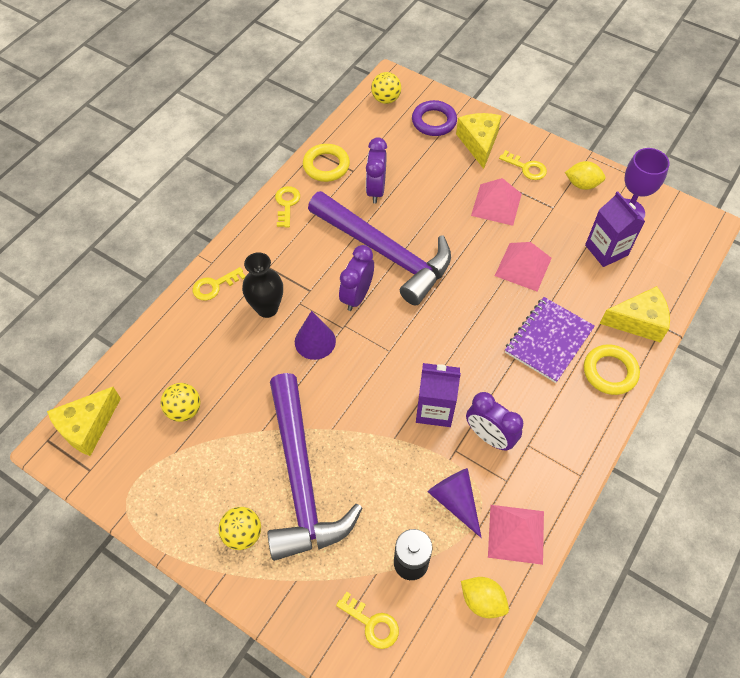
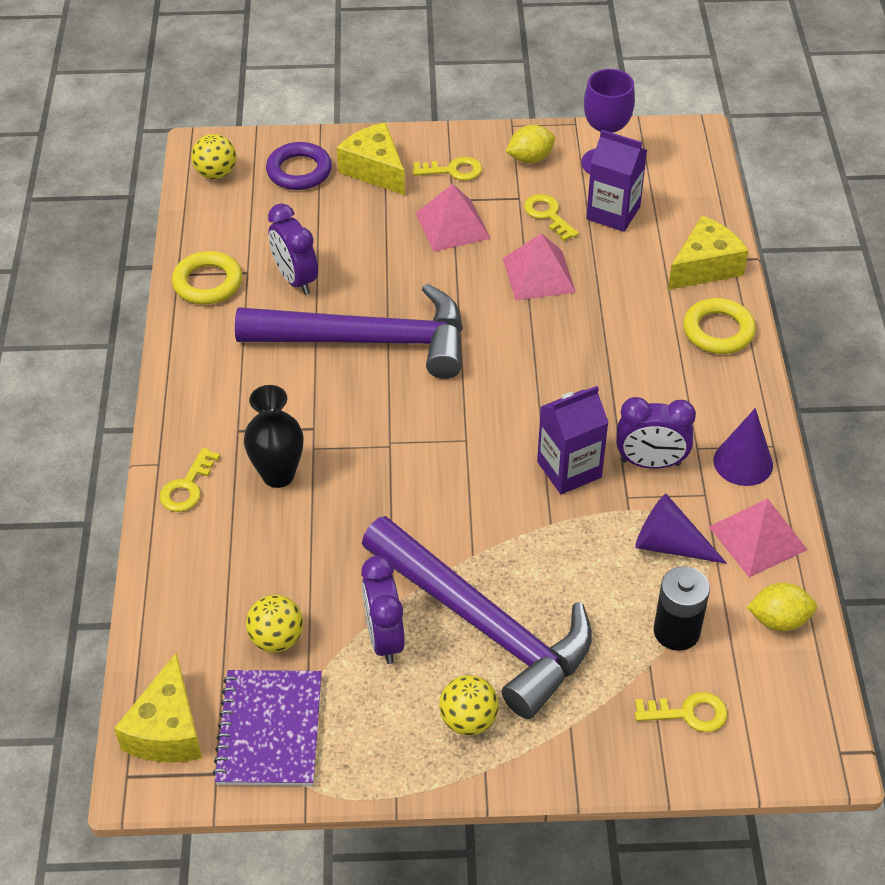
camera: 35 degrees left, 10 degrees down
(287, 204) = (196, 350): yellow key -> yellow key (548, 215)
(315, 341) = (370, 477): purple cone -> purple cone (743, 462)
(357, 296) = (376, 403): purple clock -> purple clock (384, 638)
(548, 340) = (630, 334): purple notebook -> purple notebook (269, 730)

